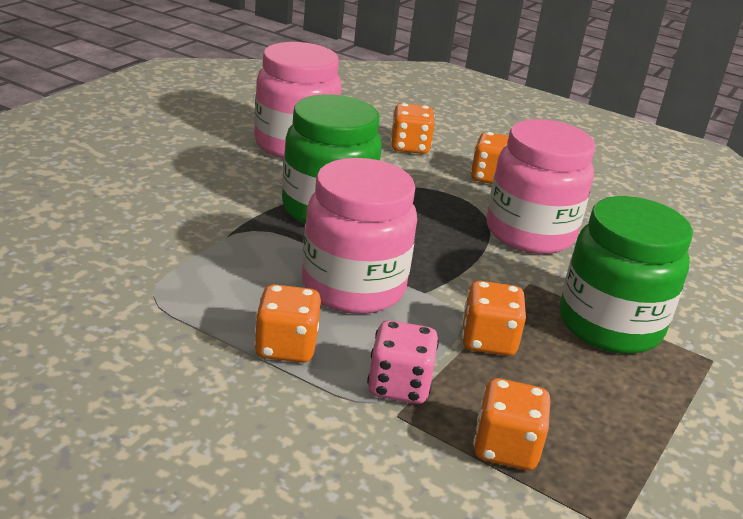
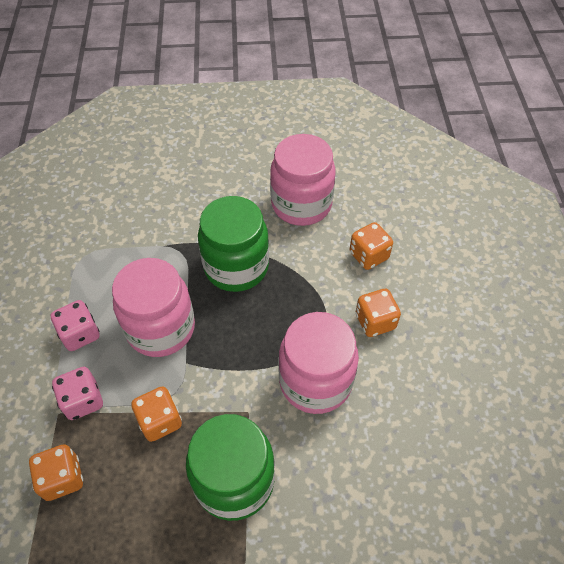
camera: 60 degrees right, 25 degrees up
(286, 347) = (80, 334): orange dice -> pink dice

